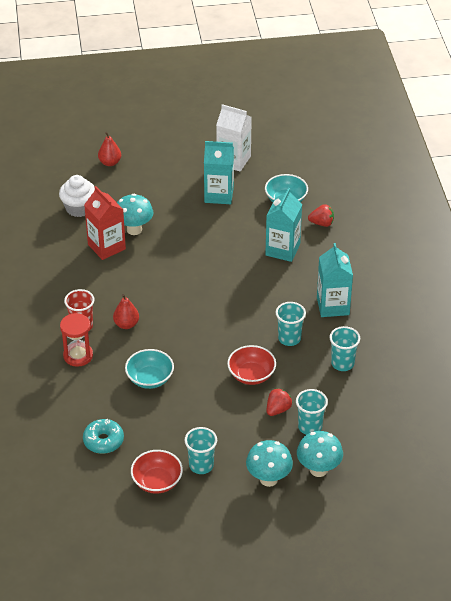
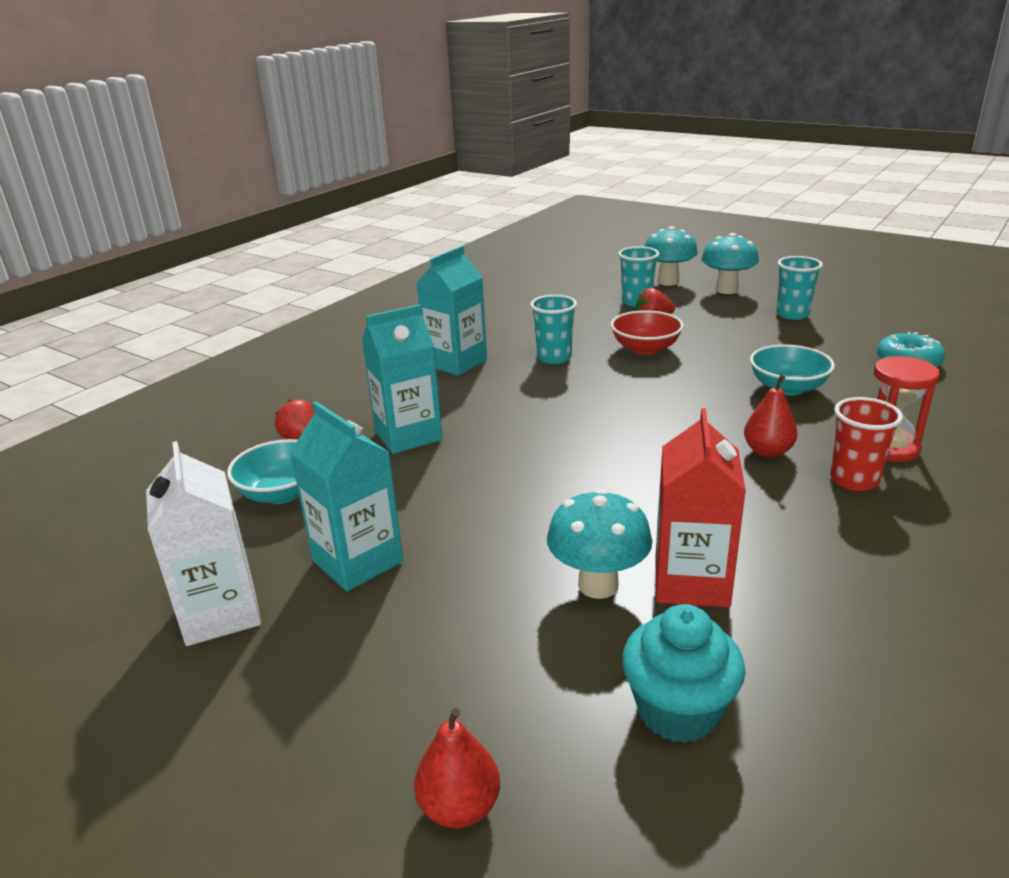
camera: 135 degrees left, 15 degrees down
(79, 208) = (678, 710): white cupcake -> turquoise cupcake
(157, 481) = (859, 319): red bowl -> none
(342, 364) = (530, 323): turquoise cup -> none

